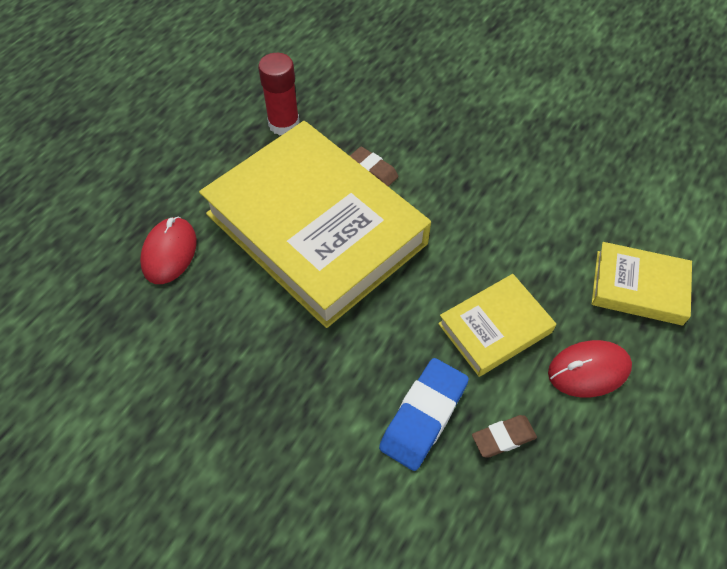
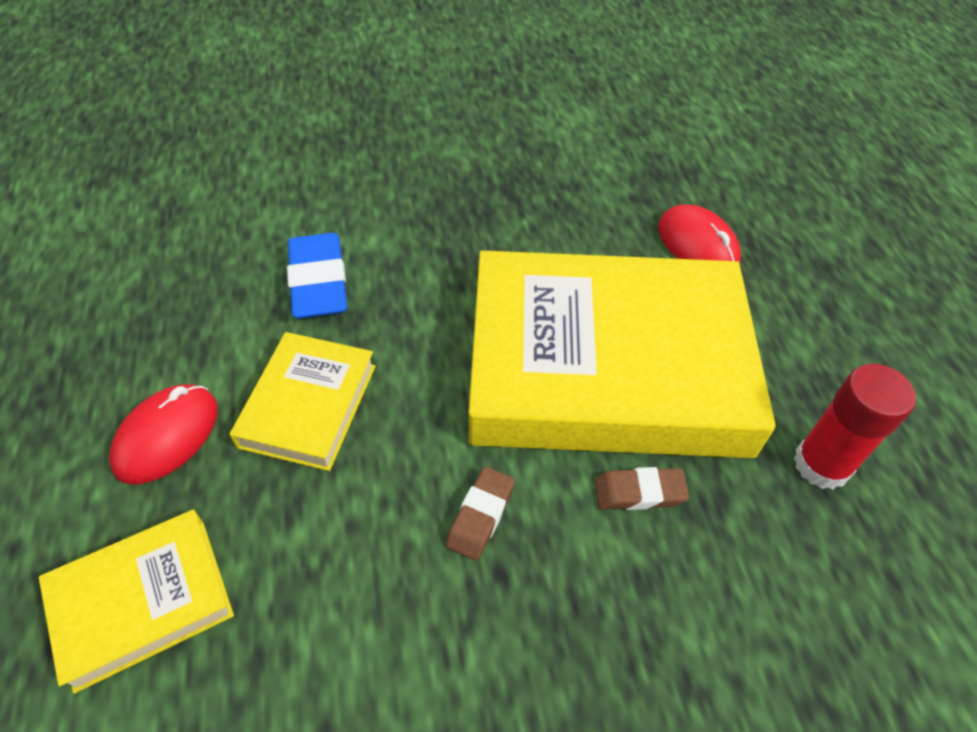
camera: 135 degrees right, 5 degrees down
(503, 438) = (227, 314): brown eraser -> brown eraser (480, 516)

